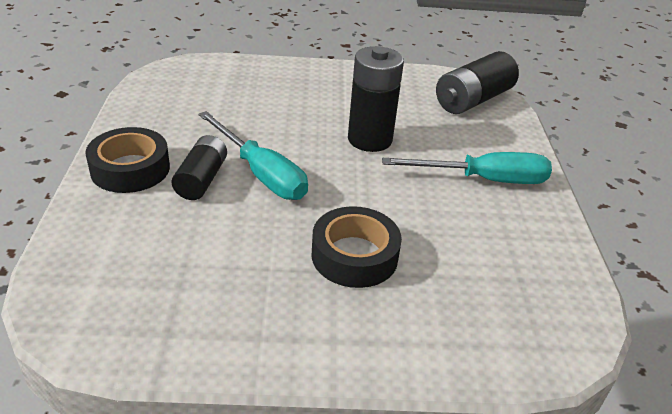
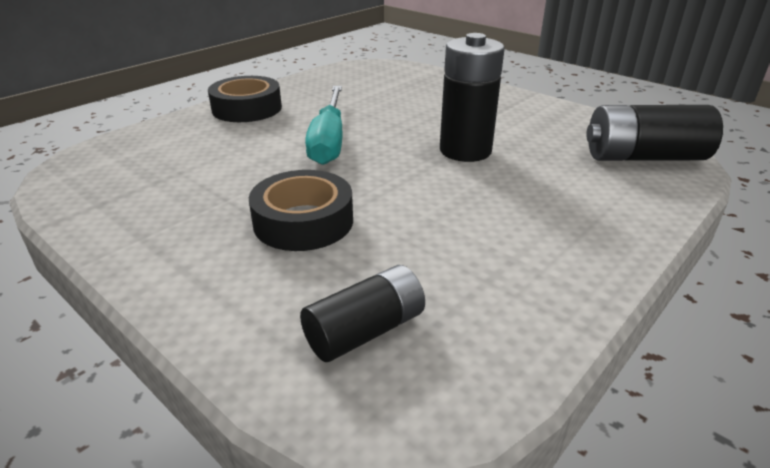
camera: 45 degrees right, 5 degrees down
(201, 179) = (280, 129): black battery -> black battery (365, 330)
(483, 179) = (541, 222): turquoise screwdriver -> none

